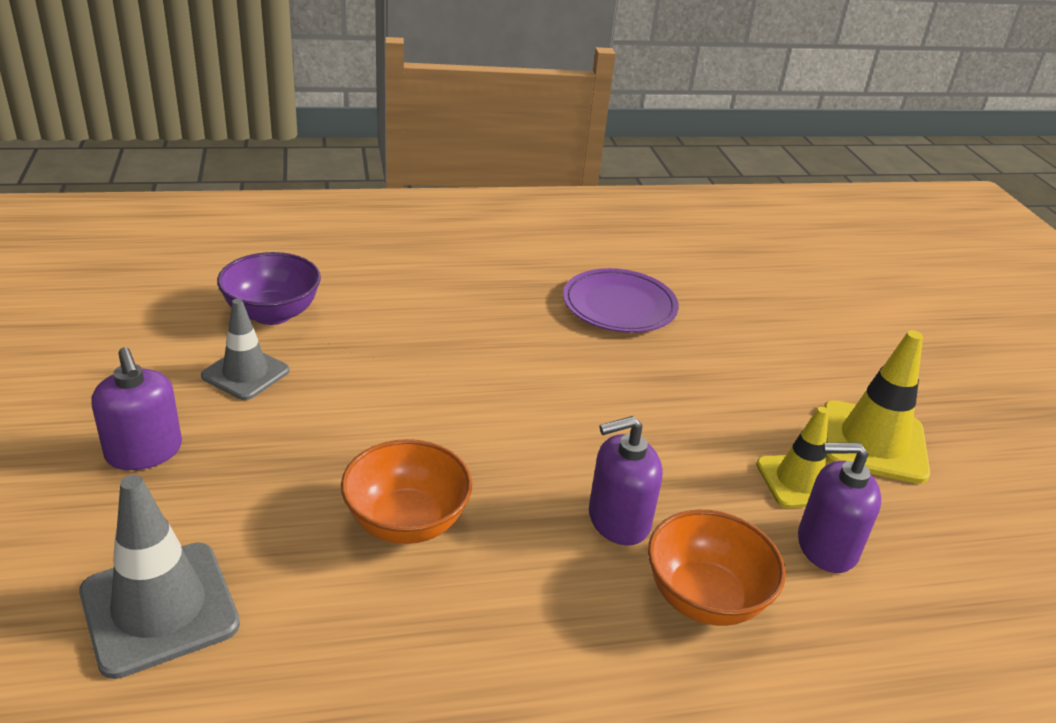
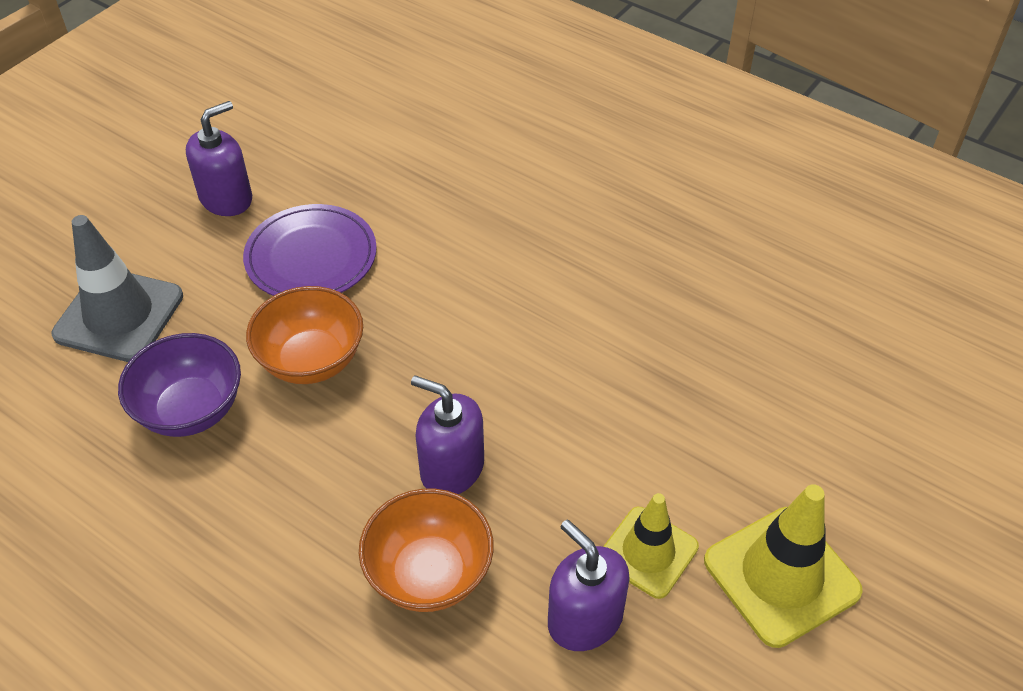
camera: 50 degrees right, 15 degrees up
(144, 452) = (226, 198): purple soap dispenser -> purple soap dispenser turned 150 degrees counterclockwise
(245, 373) = (352, 172): grey traffic cone -> none
(272, 314) = (429, 129): purple bowl -> purple bowl (191, 410)
(619, 305) = (730, 284): purple plate -> purple plate (311, 257)

